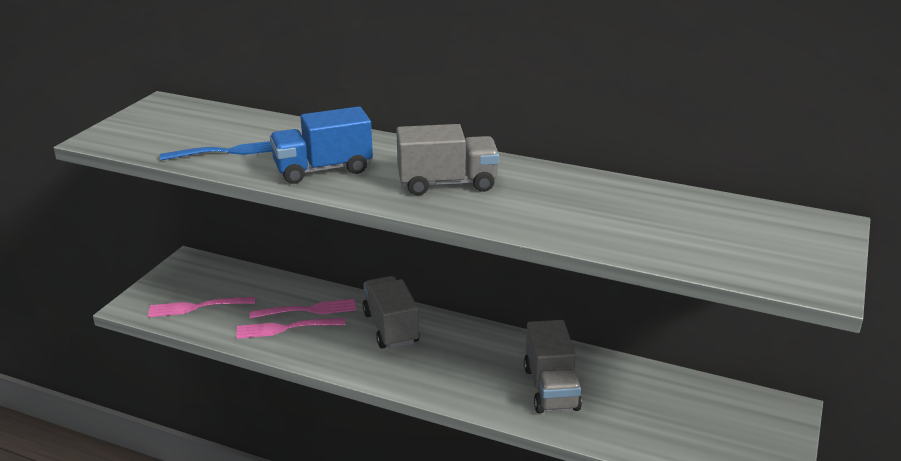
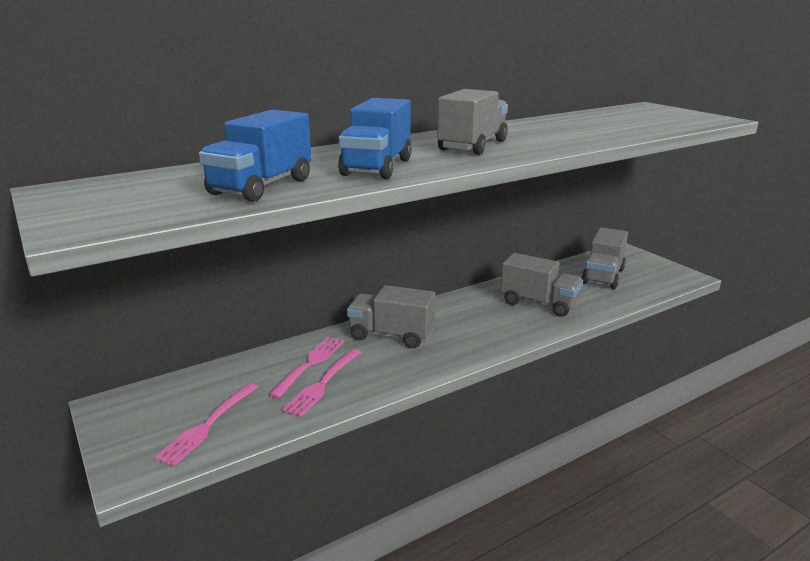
camera: 55 degrees left, 5 degrees down
(227, 152) = (261, 187): blue fork -> blue truck
(681, 413) = (603, 276): none -> grey truck

